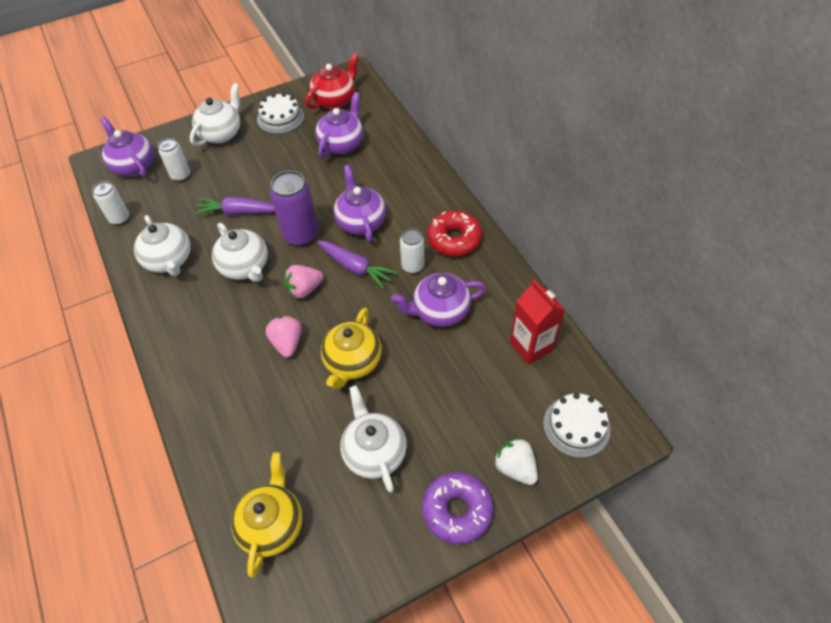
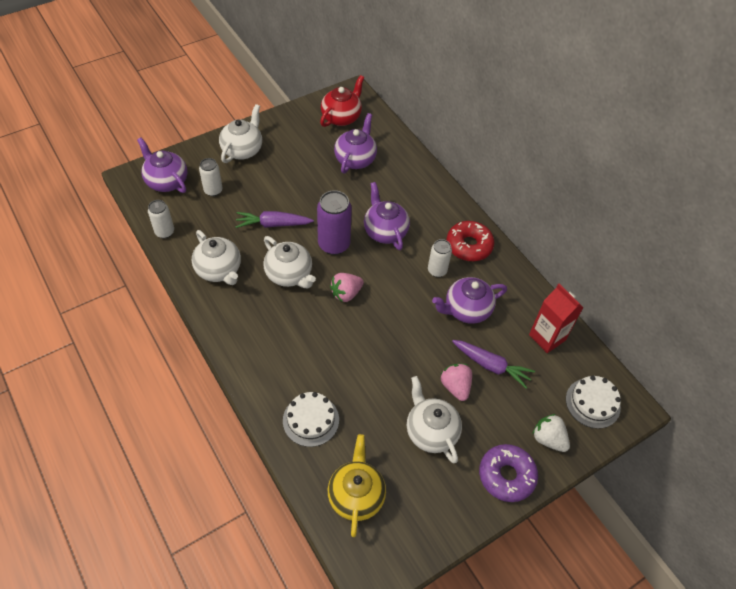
camera: 10 degrees left, 0 degrees up
(280, 118) = (294, 134): white cake -> white cake (311, 420)
(287, 343) = (340, 341): pink strawberry -> pink strawberry (455, 386)
(352, 362) = (399, 356): yellow teapot -> none
(355, 267) = (387, 273): purple carrot -> purple carrot (491, 365)

